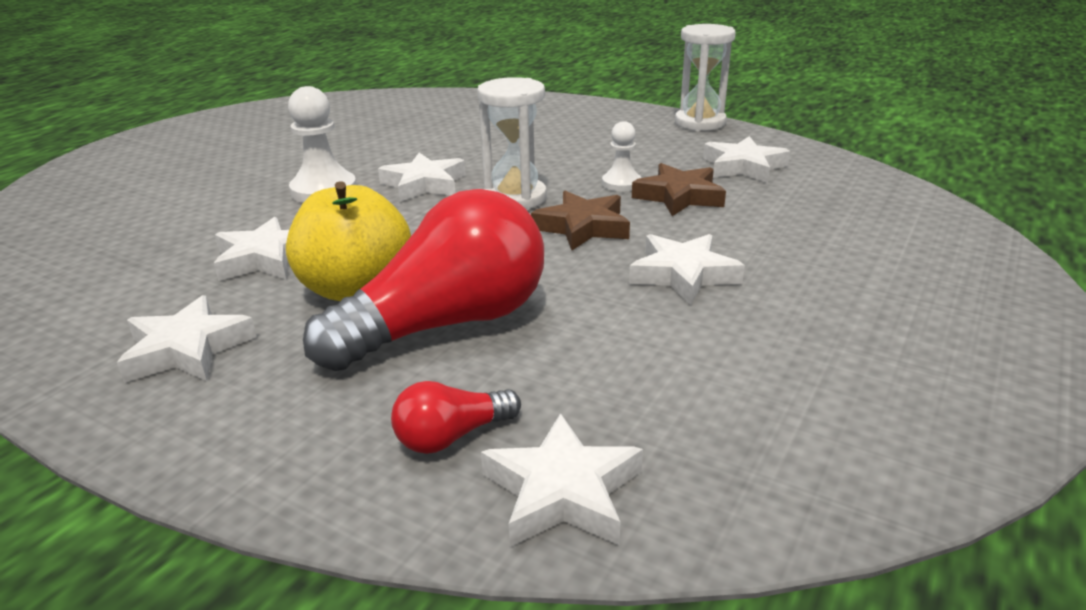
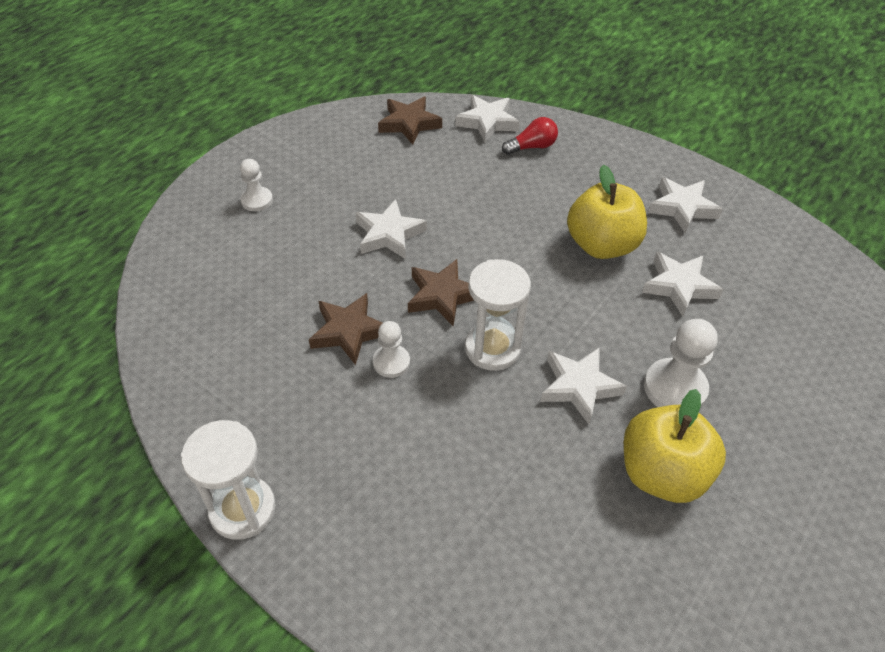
camera: 175 degrees left, 20 degrees up
(363, 154) = (662, 473): none -> yellow apple
(447, 324) = (540, 210): red light bulb -> none
(743, 167) = (261, 379): white star -> none
(755, 465) = (409, 124): none -> brown star
(923, 295) = (257, 200): none -> white pawn

